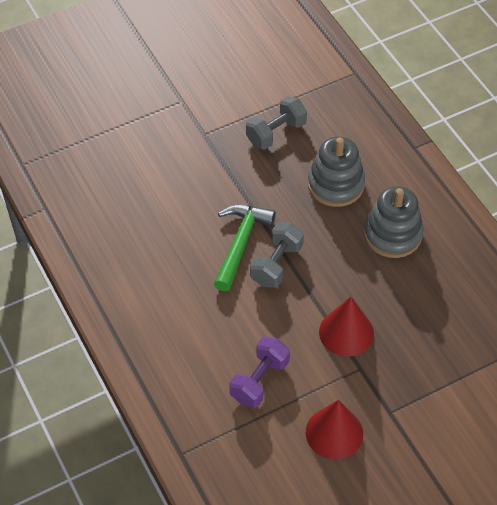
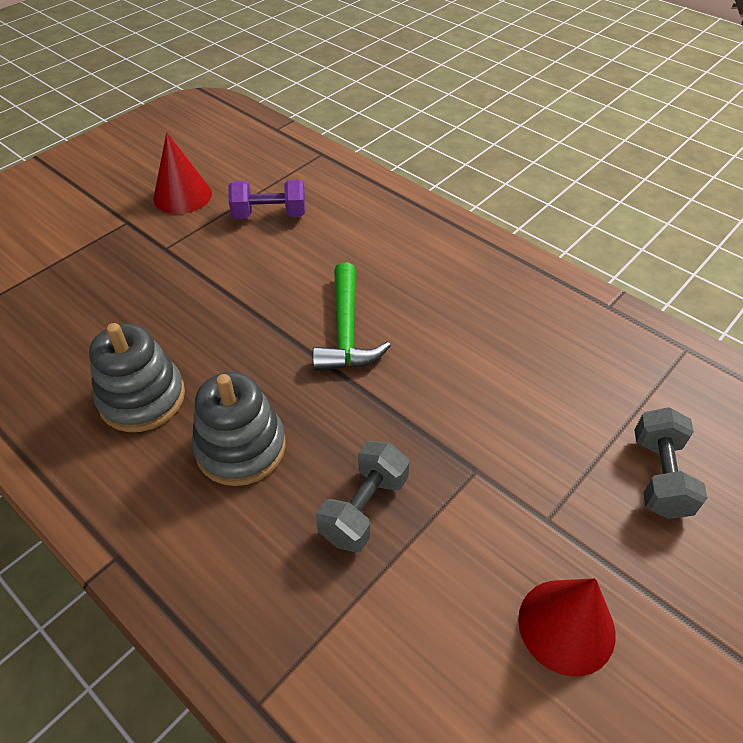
camera: 160 degrees right, 5 degrees down
(259, 380) = (270, 215): purple dumbbell -> purple dumbbell turned 75 degrees clockwise
(276, 264) = (291, 320): grey dumbbell -> grey dumbbell (659, 476)
(346, 332) = (186, 274): red cone -> red cone (566, 626)

